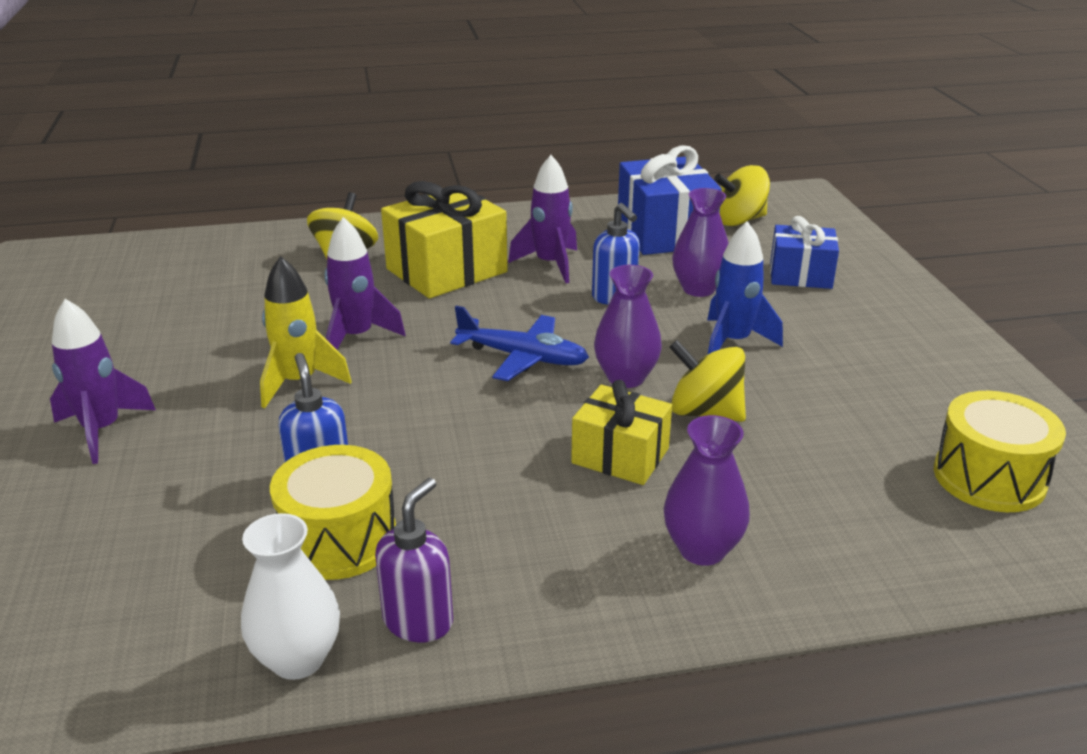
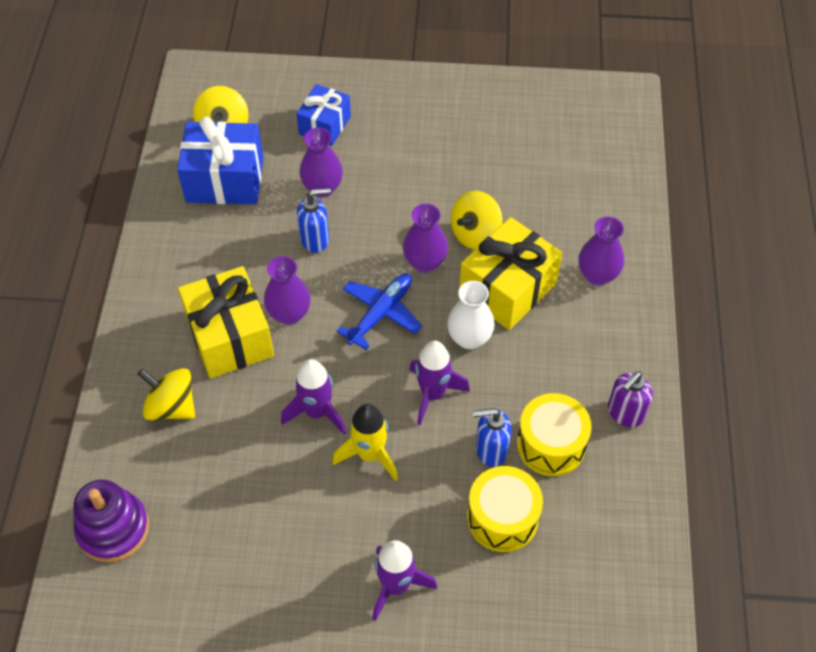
camera: 75 degrees left, 25 degrees up
(194, 253) = (113, 529): none -> purple stacking toy
(298, 659) = (642, 472): white vase -> white vase (469, 338)
(418, 621) = (625, 413): purple soap dispenser -> purple soap dispenser turned 90 degrees counterclockwise
(493, 298) = (289, 314): none -> purple vase
(550, 264) = (248, 266): purple rocket -> purple rocket (432, 394)
(620, 456) = (507, 288): yellow gift -> yellow gift, size x1.60
(733, 342) = (400, 193): blue rocket -> none
(989, 477) = (569, 134): yellow drum -> yellow drum (502, 518)

